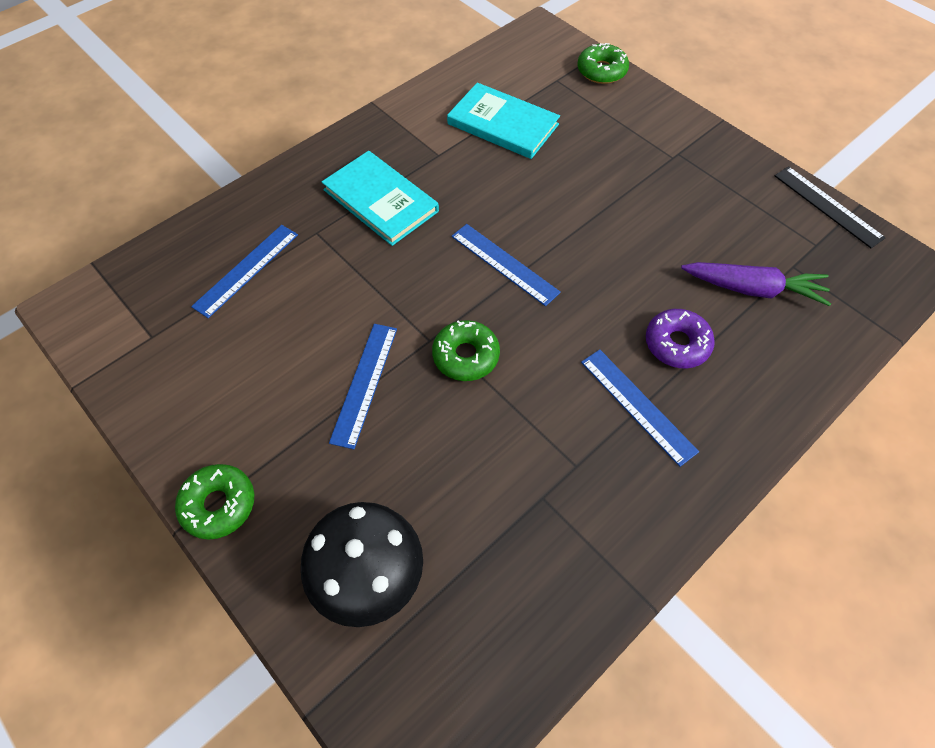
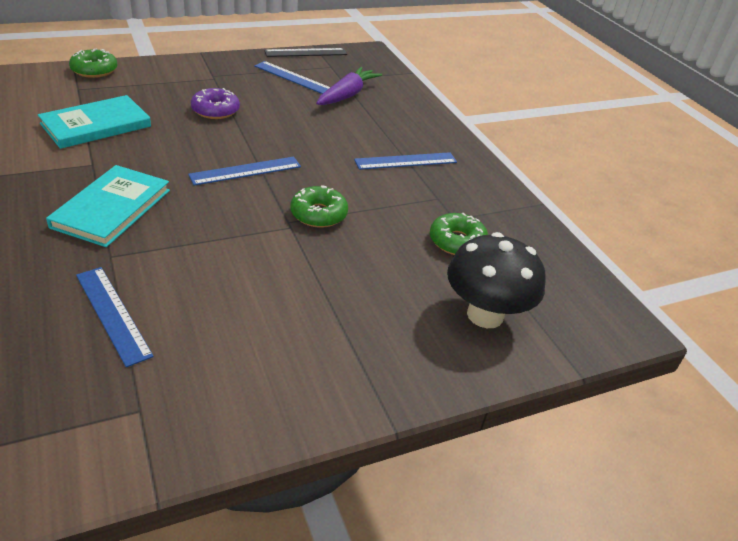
camera: 75 degrees left, 20 degrees down
(218, 504) = (382, 392): green donut -> green donut (457, 241)
(364, 383) = (309, 272): blue ruler -> blue ruler (293, 77)
(380, 200) = (112, 208): turquoise book -> turquoise book turned 45 degrees counterclockwise
(676, 344) = (369, 132): purple donut -> purple donut (215, 110)

